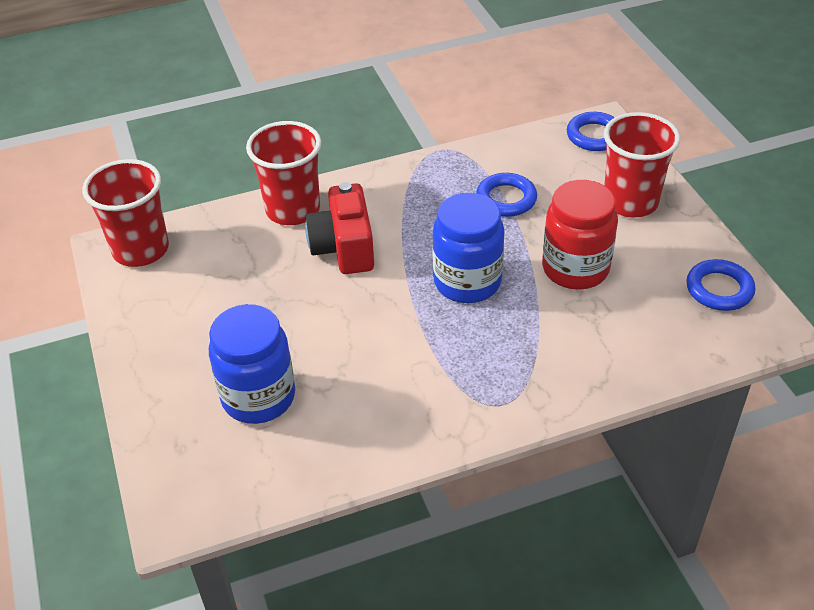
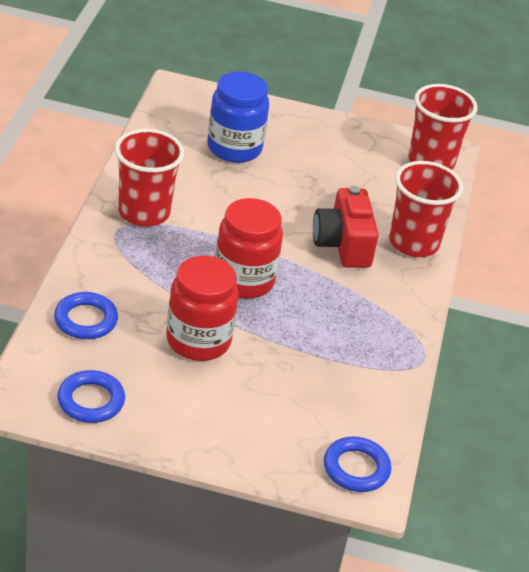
camera: 115 degrees right, 5 degrees down
(344, 248) = (343, 245): red camera -> red camera turned 120 degrees counterclockwise
(467, 282) = (243, 280): blue jar -> red jar
(506, 199) = (319, 356): blue ring -> blue ring (85, 320)
(630, 202) = (241, 425): red cup -> red cup (144, 212)

